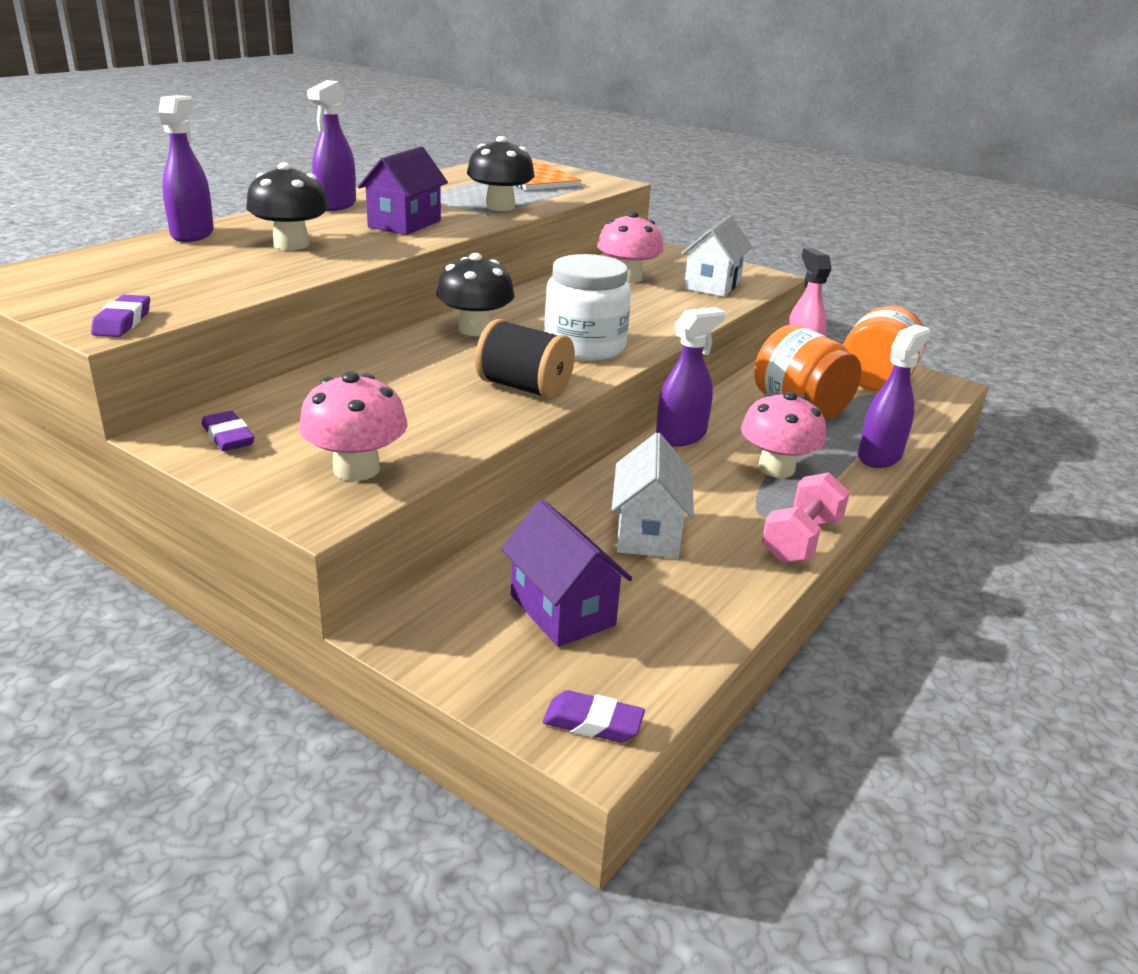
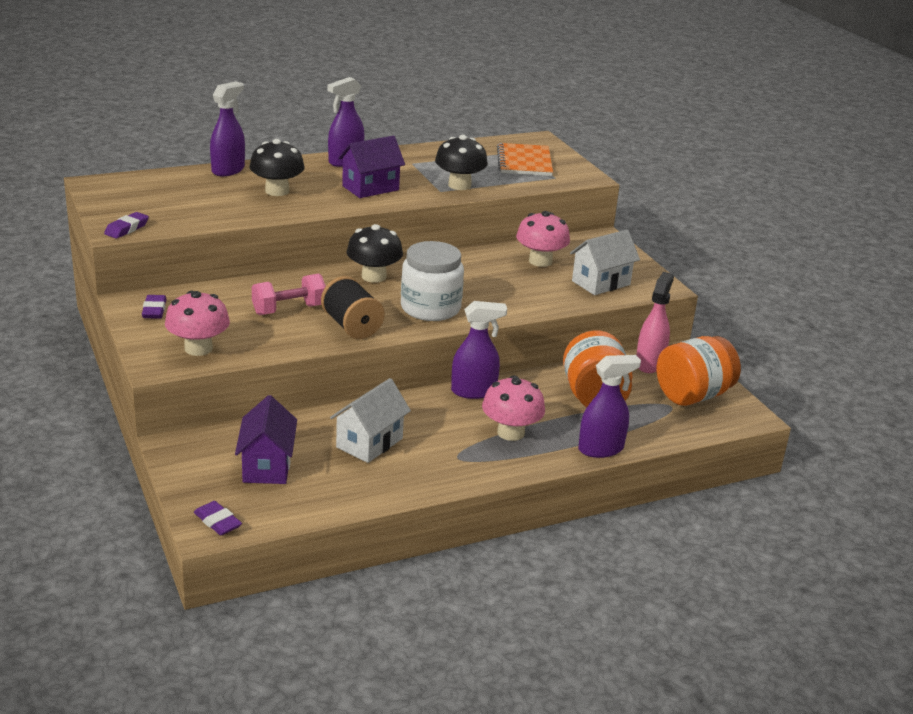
camera: 30 degrees right, 0 degrees up
(801, 540) = (460, 480): pink dumbbell -> pink dumbbell (289, 310)

